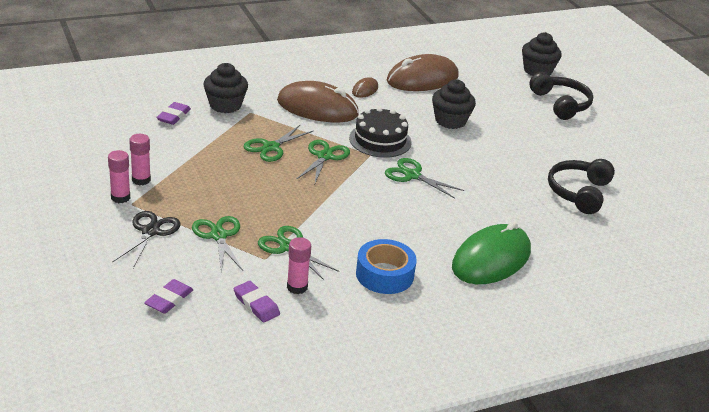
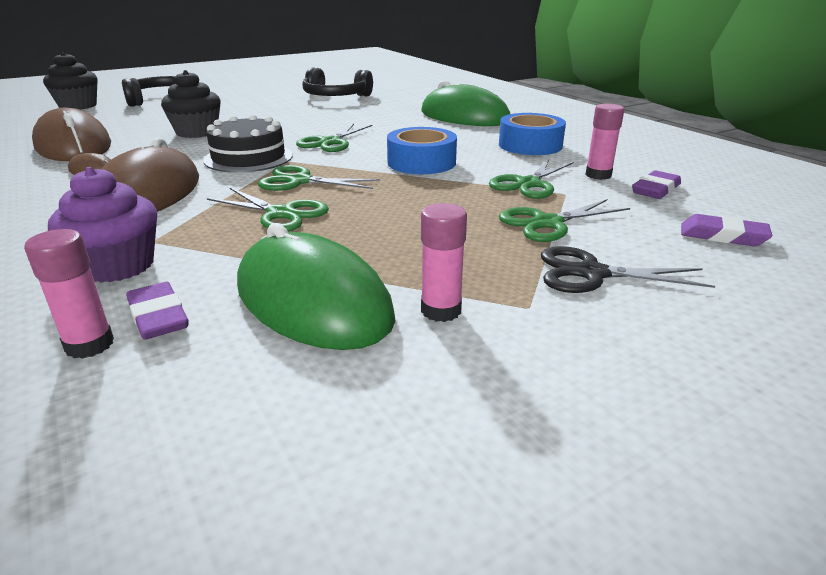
camera: 95 degrees left, 5 degrees down
(120, 197) = (518, 322): pink glue stick -> pink glue stick (89, 345)
(167, 150) = (313, 301): none -> green mouse
(174, 116) = (158, 316): purple eraser -> purple eraser turned 45 degrees clockwise
(225, 105) = (118, 266): black cupcake -> purple cupcake
(350, 209) = (421, 162): none -> blue tape

